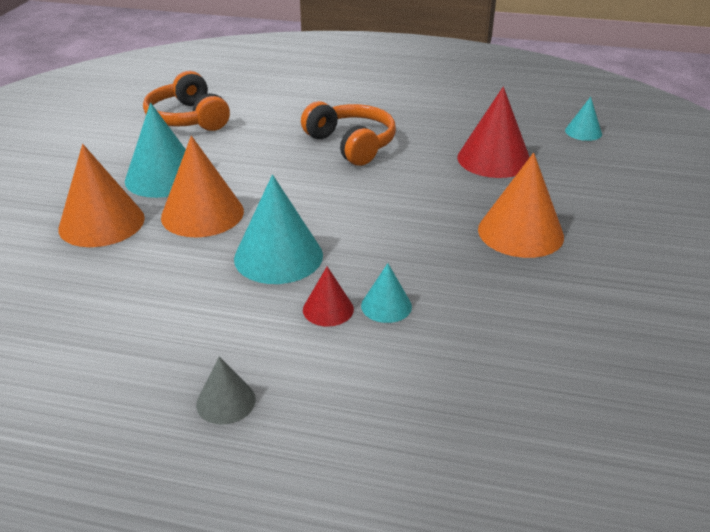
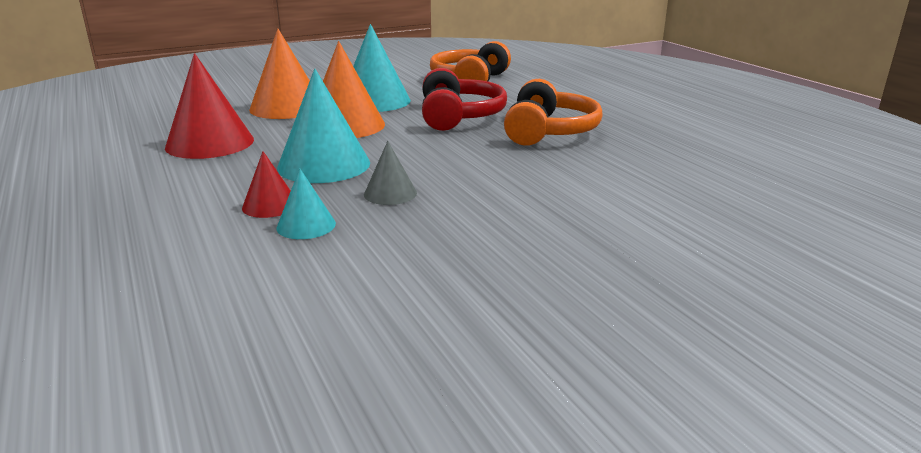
camera: 50 degrees right, 10 degrees down
(226, 401) = (102, 212): grey cone -> grey cone (390, 193)
(265, 160) = (459, 116): none -> red headphones
(494, 159) = (661, 189): red cone -> red cone (210, 143)
(520, 232) = (541, 246): orange cone -> none
(583, 132) = (842, 214): turquoise cone -> none

